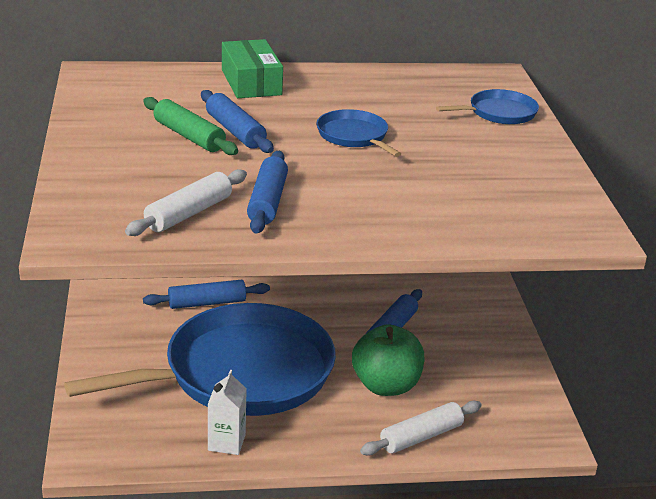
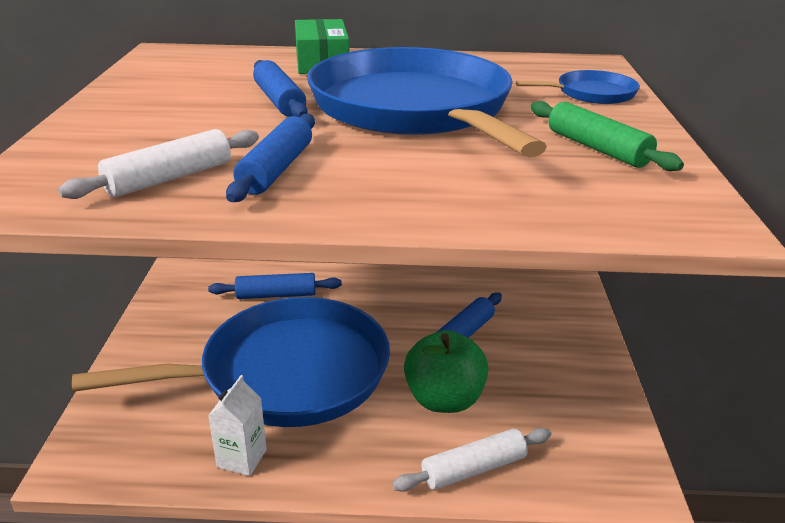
camera: 10 degrees right, 0 degrees up
(189, 136) = (224, 104): green rolling pin -> green rolling pin (597, 148)
(354, 136) = (414, 109): blue pan -> blue pan, size x2.42

